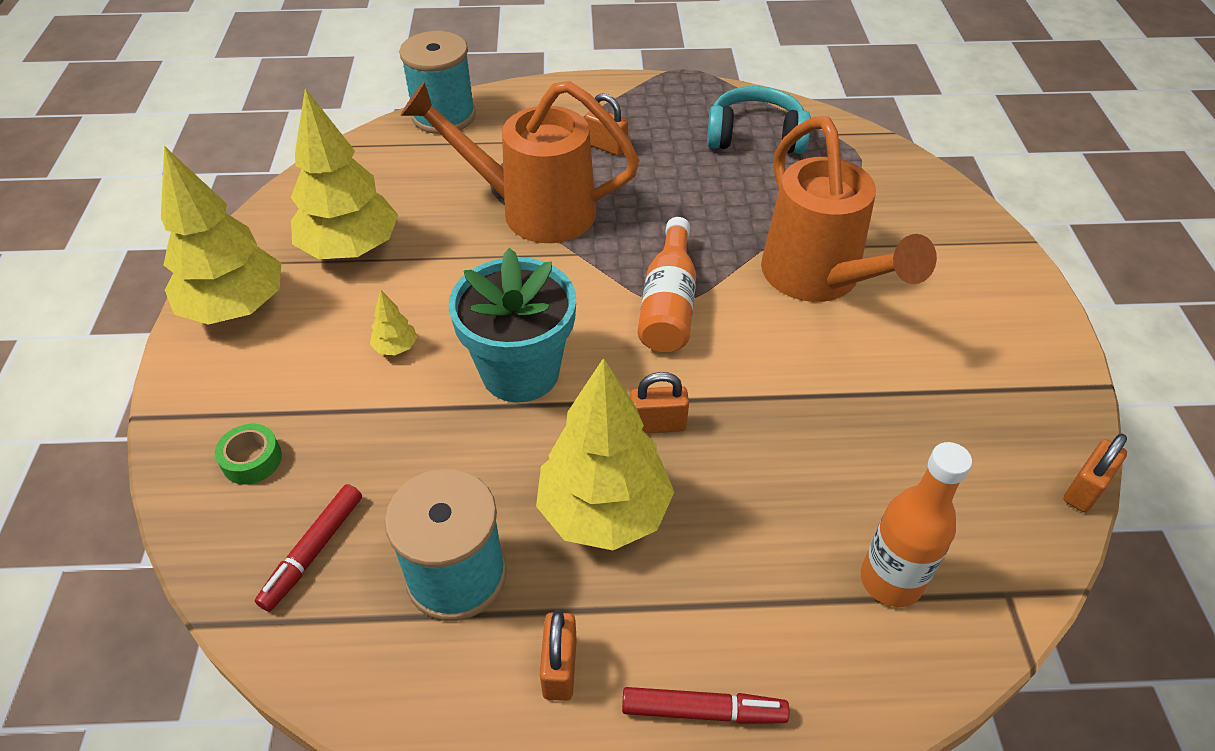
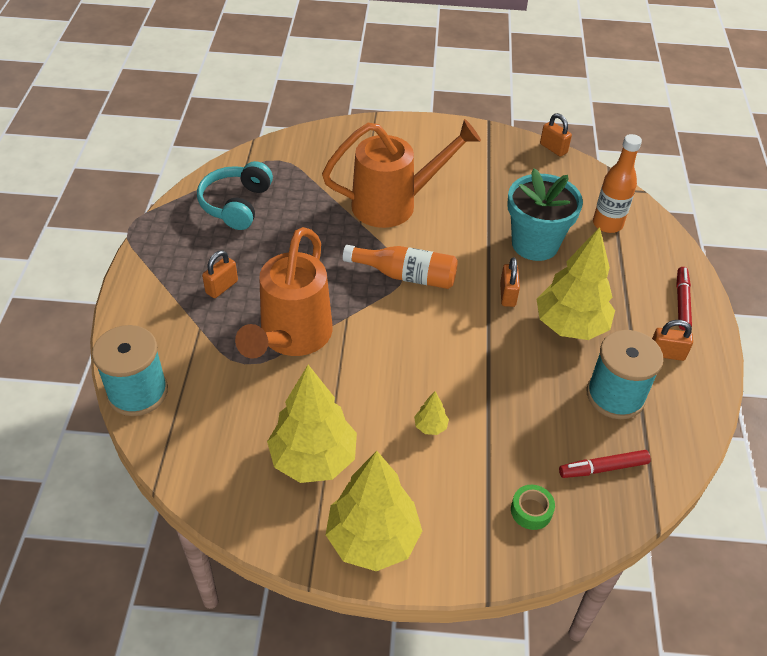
camera: 85 degrees left, 0 degrees up
(313, 551) = (603, 468): red marker -> red marker turned 135 degrees clockwise
(520, 372) = (460, 356): turquoise flower pot -> turquoise flower pot (535, 244)

